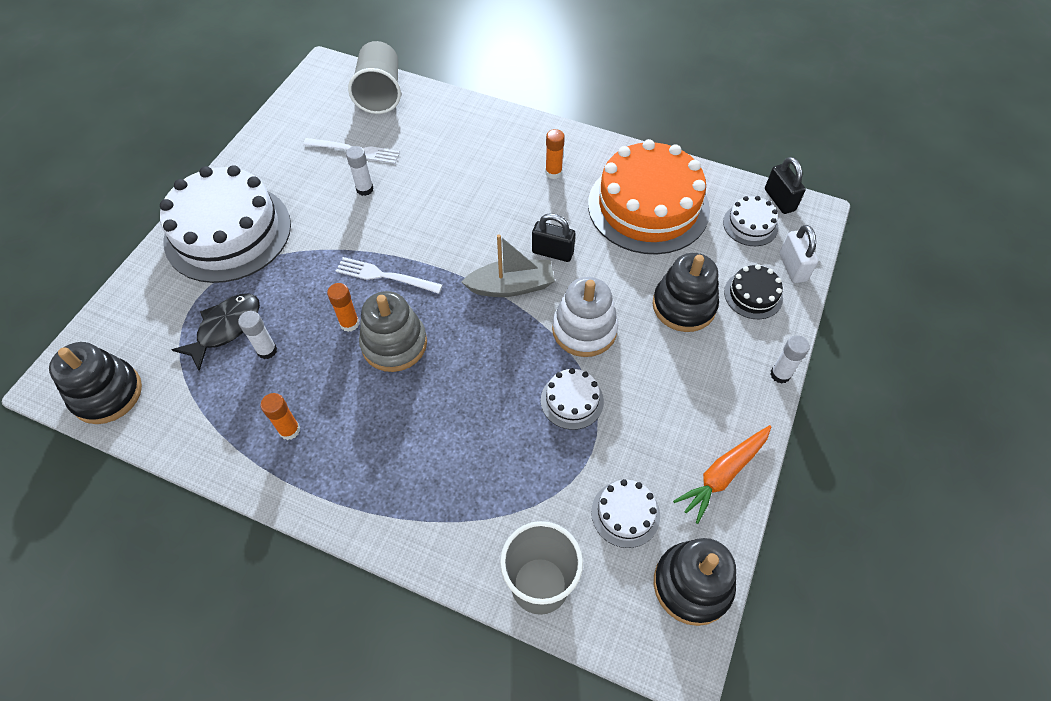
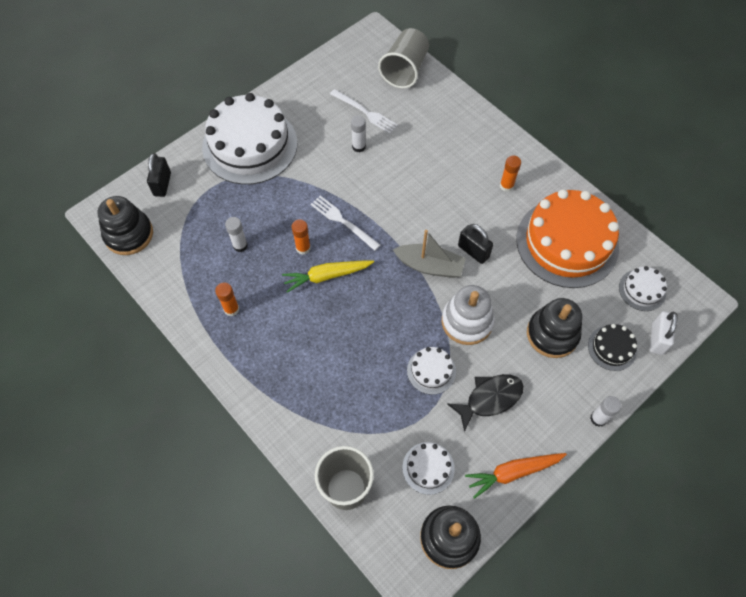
camera: 25 degrees right, 5 degrees up
(225, 328) = (220, 218): black fish -> black fish (490, 399)
(394, 344) = (327, 276): grey stacking toy -> yellow carrot
(779, 200) = (678, 278): black padlock -> black padlock (162, 184)

